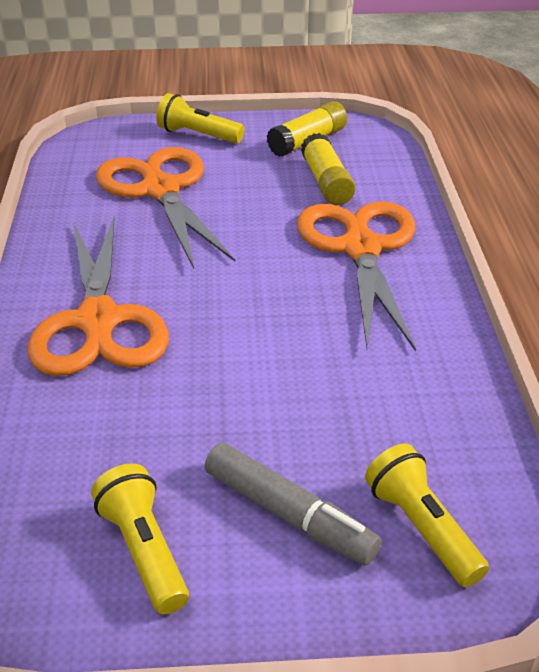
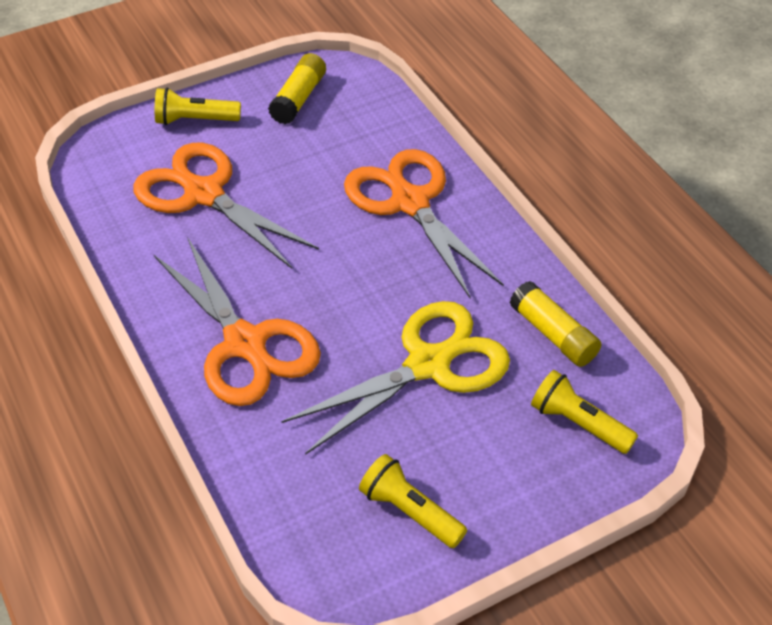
camera: 25 degrees left, 10 degrees up
(276, 402) = (428, 365): none -> yellow scissors
(289, 514) = (489, 447): grey marker -> none
(326, 182) = (342, 141): yellow glue stick -> yellow glue stick (553, 334)

